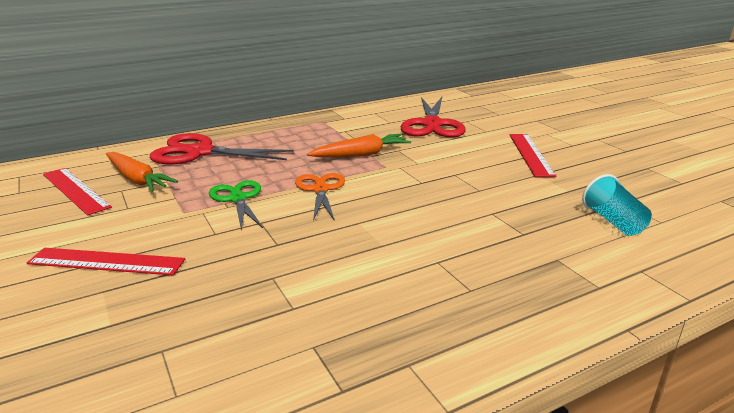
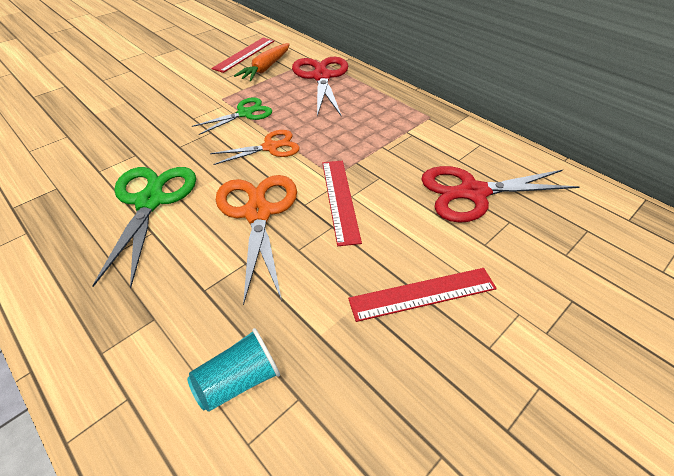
camera: 75 degrees right, 20 degrees up
(106, 262) = (156, 92): red ruler -> red ruler (340, 200)
(361, 154) = (354, 155): orange carrot -> none
(382, 263) = (150, 201): none -> green scissors
(426, 203) = (258, 213): none -> orange scissors

